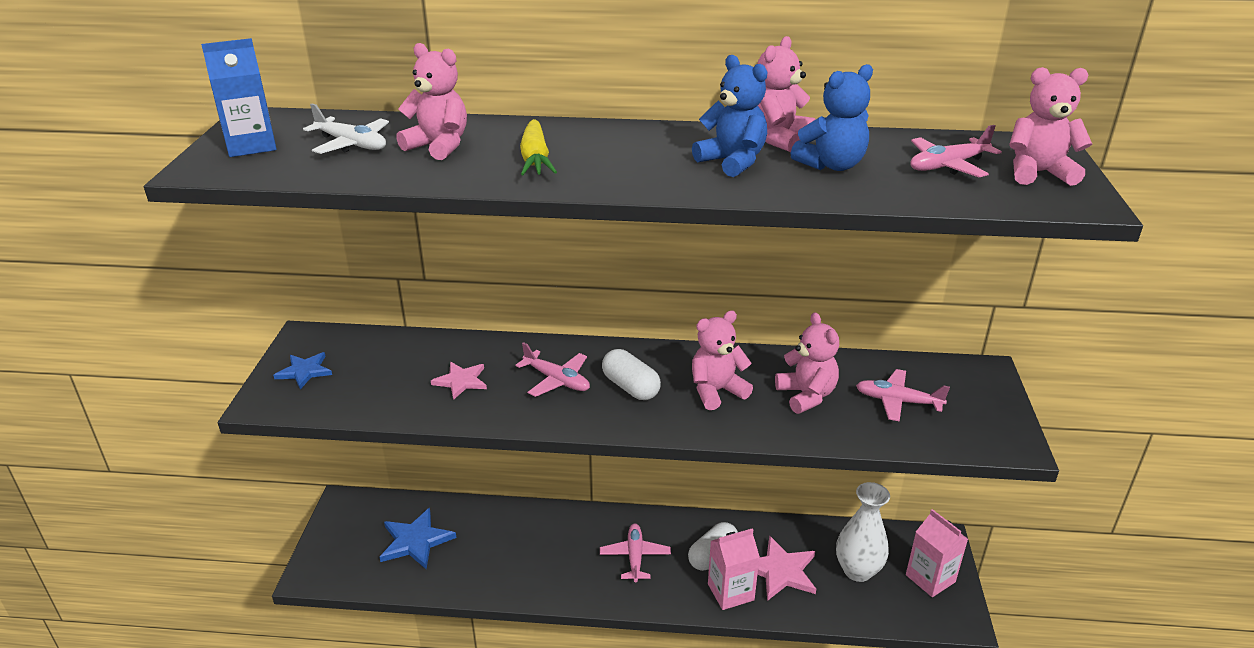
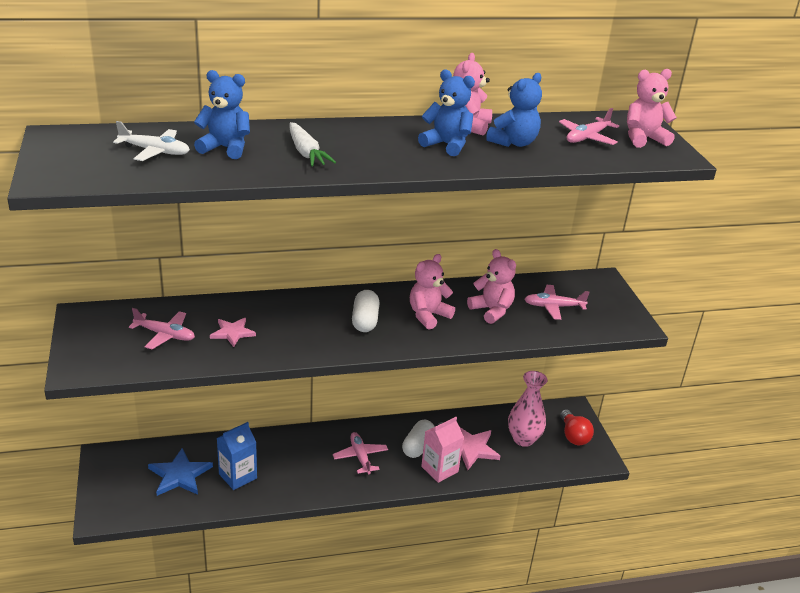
camera: 20 degrees left, 0 degrees up
(251, 145) = (71, 158): blue carton -> blue carton (238, 476)
(304, 371) = (97, 341): blue star -> none
(438, 146) = (225, 148): pink teddy bear -> blue teddy bear
(535, 158) = (306, 152): yellow carrot -> white carrot
(557, 380) = (307, 323): pink plane -> pink plane (165, 335)
(630, 387) = (365, 321): white capsule -> white capsule turned 60 degrees clockwise
(857, 570) = (523, 439): white vase -> pink vase
(930, 578) = (573, 436): pink carton -> red light bulb

